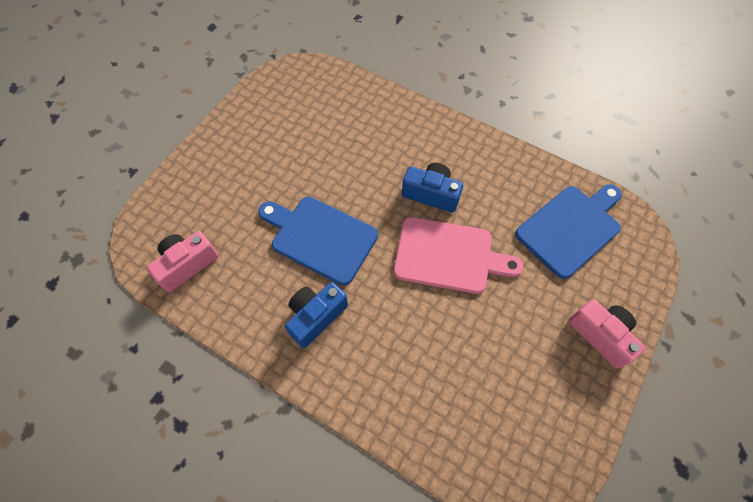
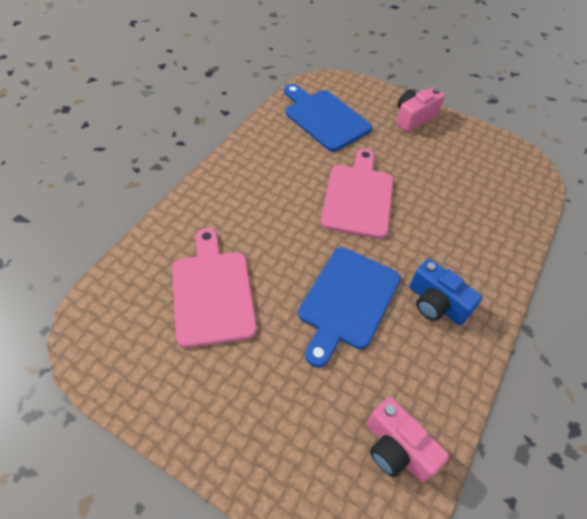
camera: 95 degrees left, 10 degrees down
(330, 139) = (212, 292): none -> pink cutting board
(431, 194) = (291, 204): blue camera -> none

